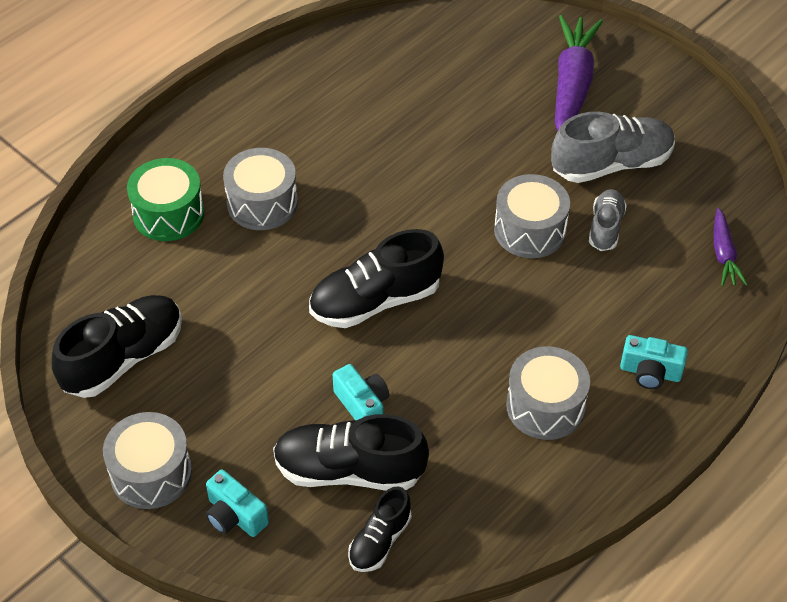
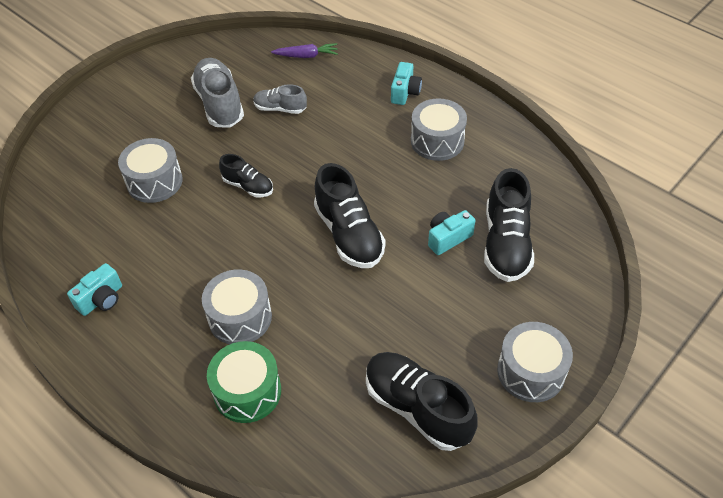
camera: 90 degrees left, 0 degrees up
(235, 516) = (558, 310): turquoise camera -> turquoise camera (101, 299)
(379, 541) = (559, 224): black shoe -> black shoe (248, 186)
(530, 230) = (280, 147): grey drum -> grey drum (154, 181)
(572, 84) = (133, 122): purple carrot -> none

